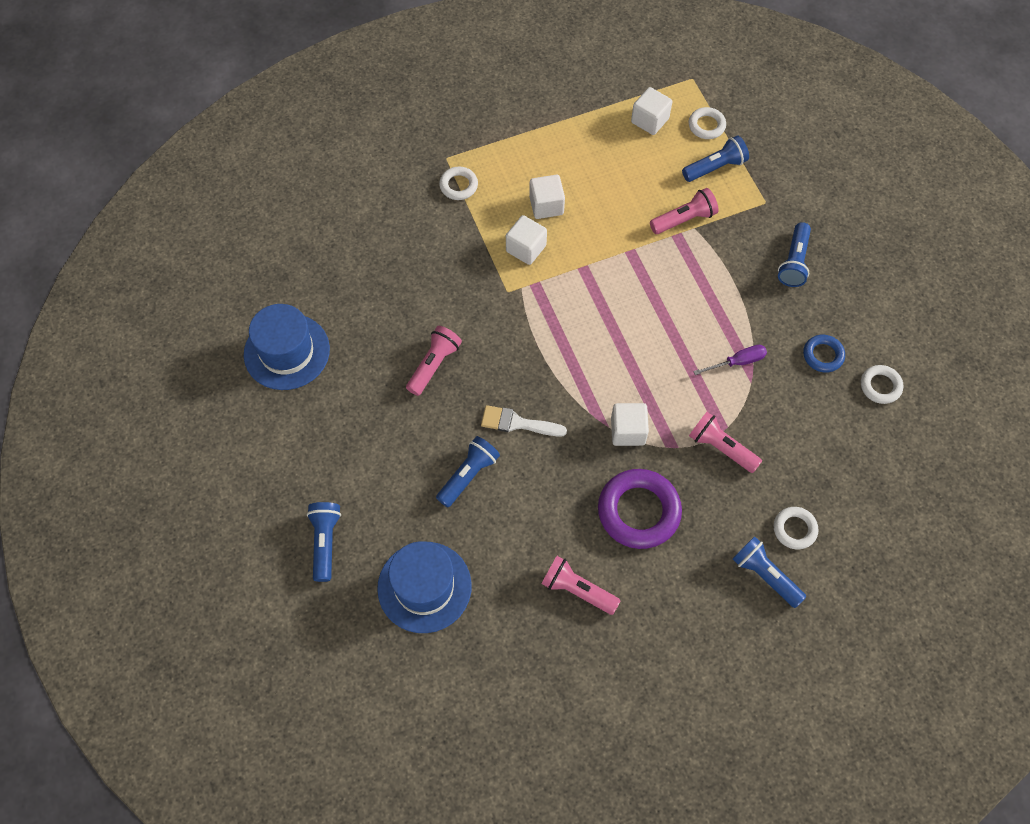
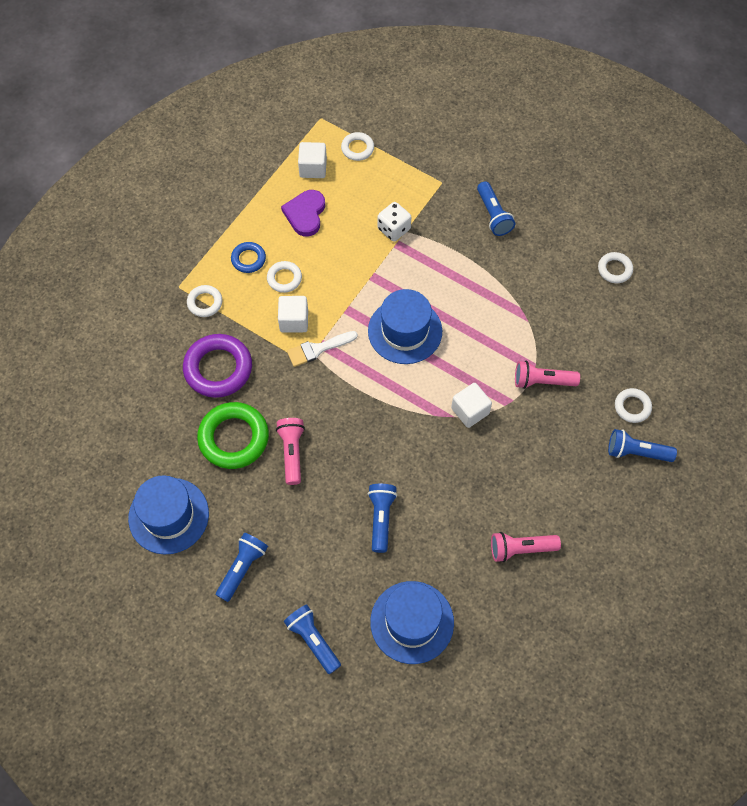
camera: 35 degrees left, 0 degrees up
(393, 320) = (233, 438): none -> green ring
(517, 423) = (387, 456): white brush -> white brush (318, 349)
(546, 205) = (284, 278): white cube -> white ring
(610, 158) = (305, 214): none -> purple heart
(622, 319) = (405, 331): none -> blue hat
(638, 511) = (520, 464): purple ring -> purple ring (218, 368)
(684, 219) = (394, 229): pink flashlight -> white dice
(715, 167) = (387, 177): blue flashlight -> blue flashlight (242, 568)
(737, 362) = (508, 312): purple screwdriver -> none
(823, 355) = (561, 271): blue ring -> blue ring (248, 259)

